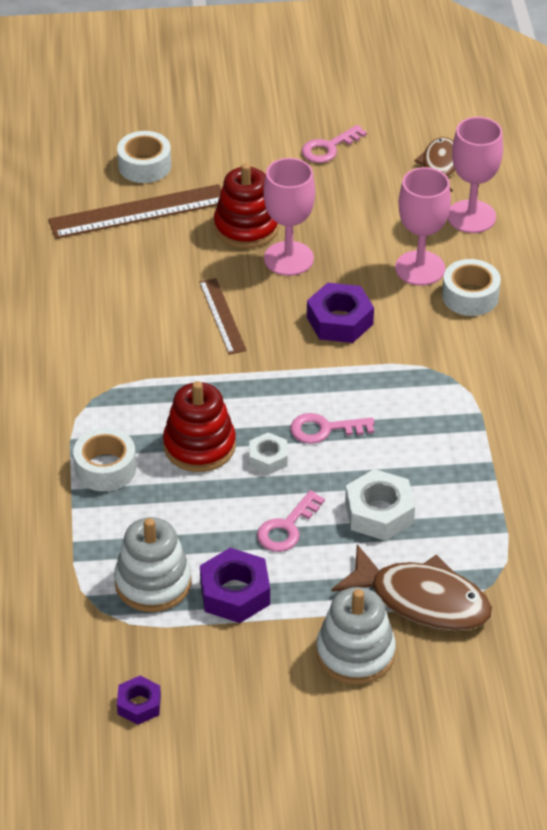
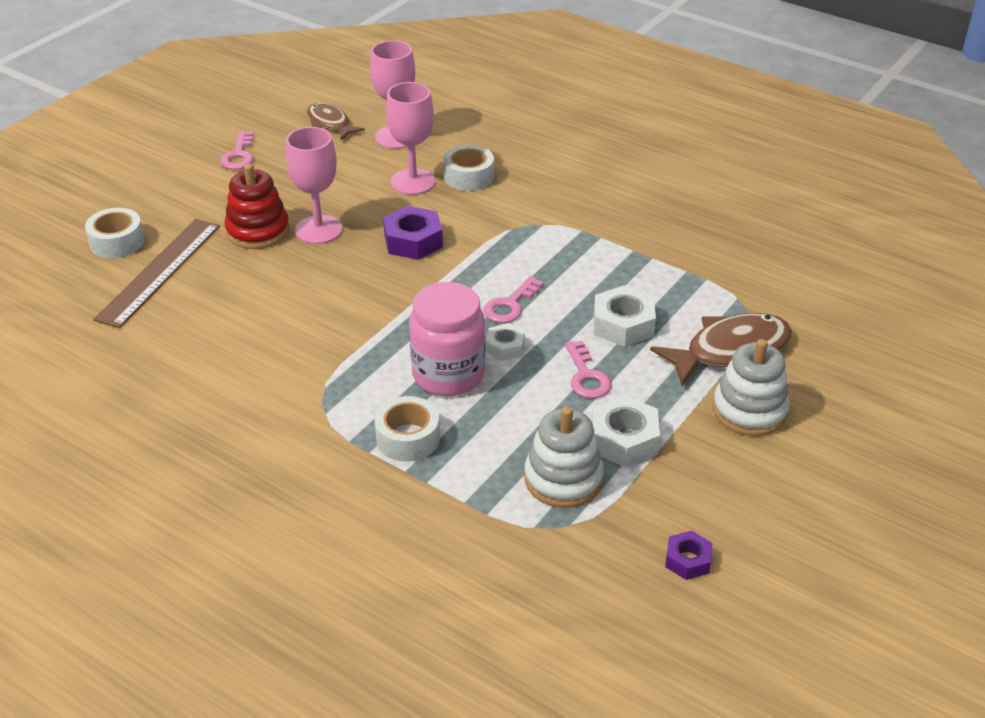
camera: 50 degrees left, 5 degrees down
(199, 446) = (448, 374): red stacking toy -> pink jar
(222, 316) = (330, 290): brown ruler -> none
(235, 593) = (624, 440): purple nut -> white nut

